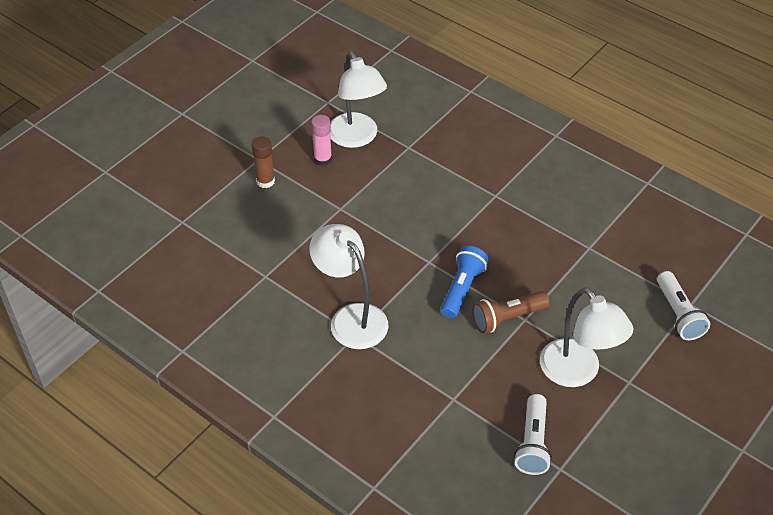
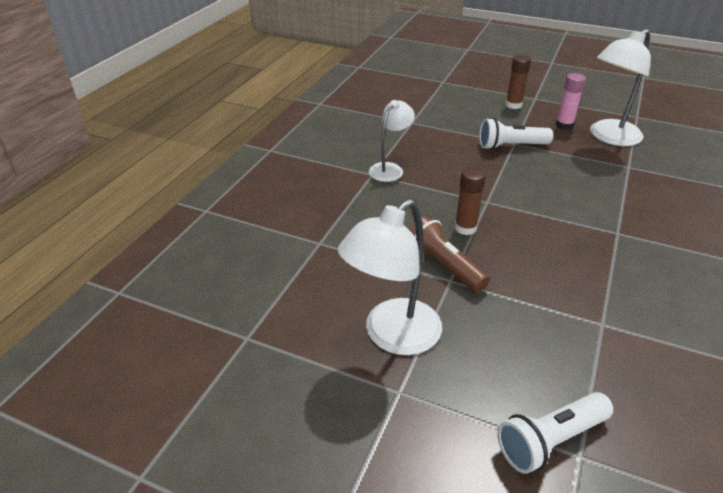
camera: 75 degrees right, 10 degrees down
(351, 318) = (390, 169): white lamp -> white lamp, size x0.62
(462, 289) = (465, 228): blue flashlight -> brown glue stick
(532, 443) = (277, 309): white flashlight -> white flashlight (511, 146)

